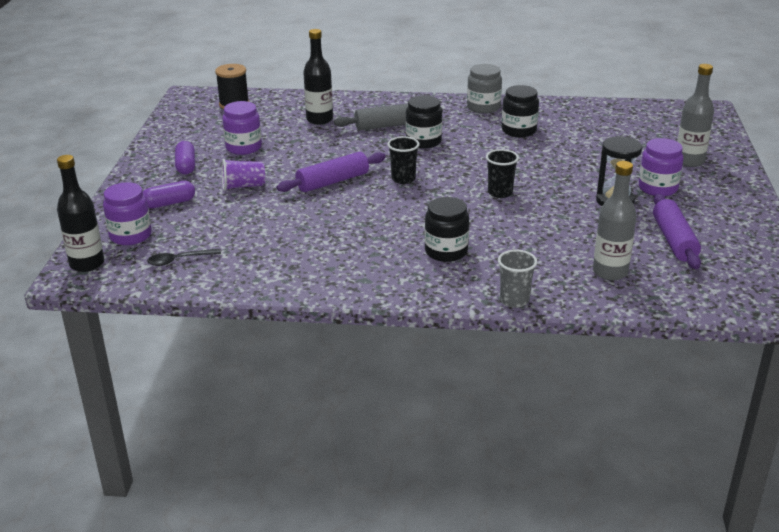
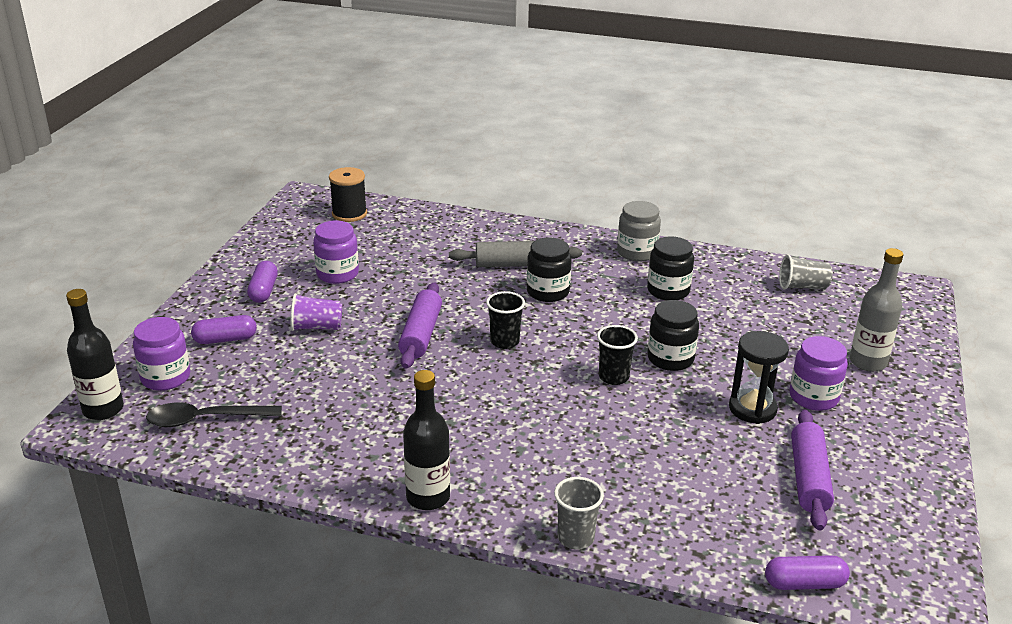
camera: 10 degrees right, 0 degrees up
(179, 260) = (205, 420): black spoon -> black spoon, size x1.54
(319, 120) = (438, 246): black bottle -> black bottle (428, 497)
(332, 181) = (421, 334): purple rolling pin -> purple rolling pin turned 60 degrees counterclockwise
(446, 251) = (518, 453): black jar -> black jar (670, 358)
(610, 272) = (710, 514): grey bottle -> none
(621, 117) = (802, 287): none -> grey cup
(696, 306) = (804, 584): none -> purple capsule

